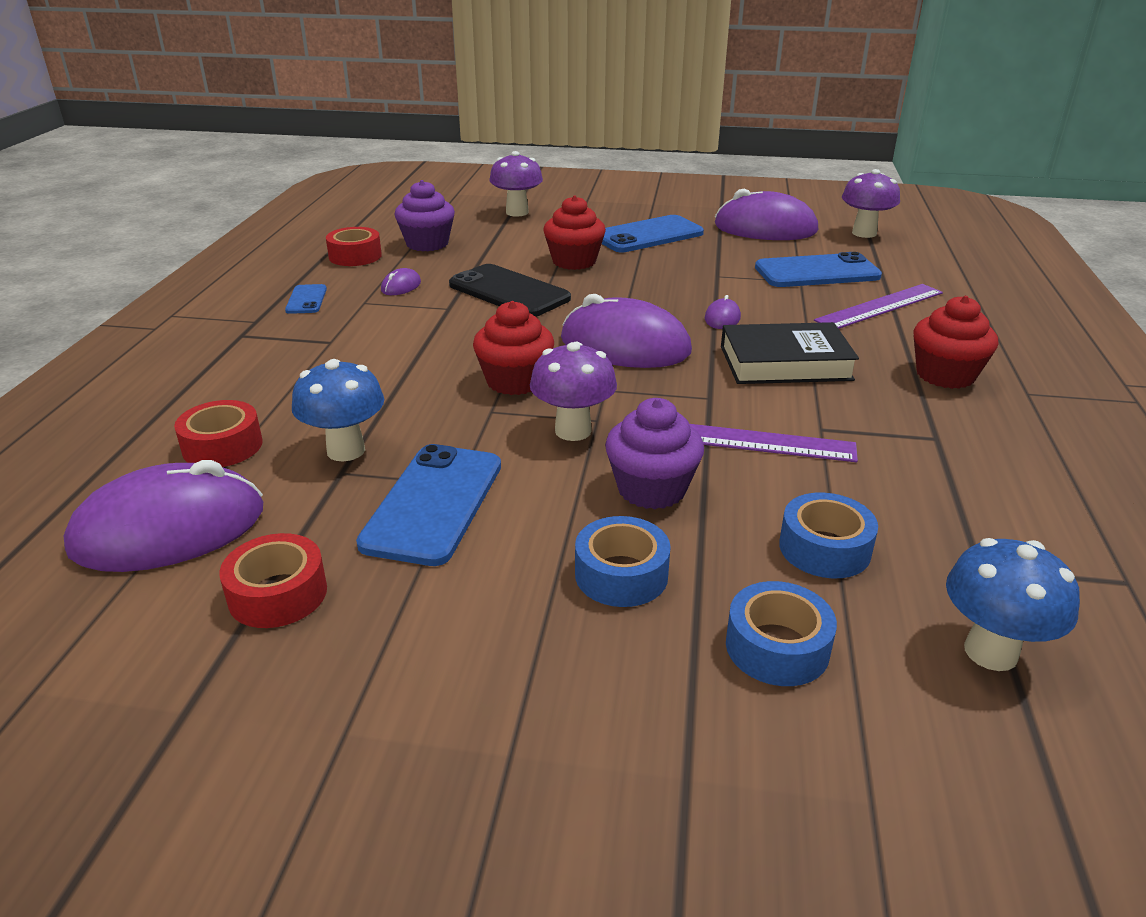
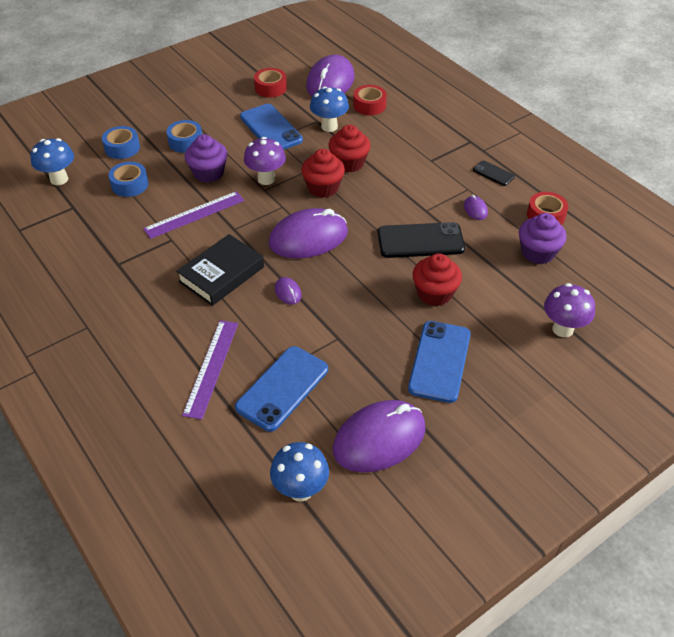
camera: 135 degrees right, 15 degrees up
(306, 300) = (493, 173): blue phone -> black phone
(864, 233) = (300, 490): purple mushroom -> blue mushroom
(945, 375) = (135, 316): red cupcake -> red cupcake (349, 163)

